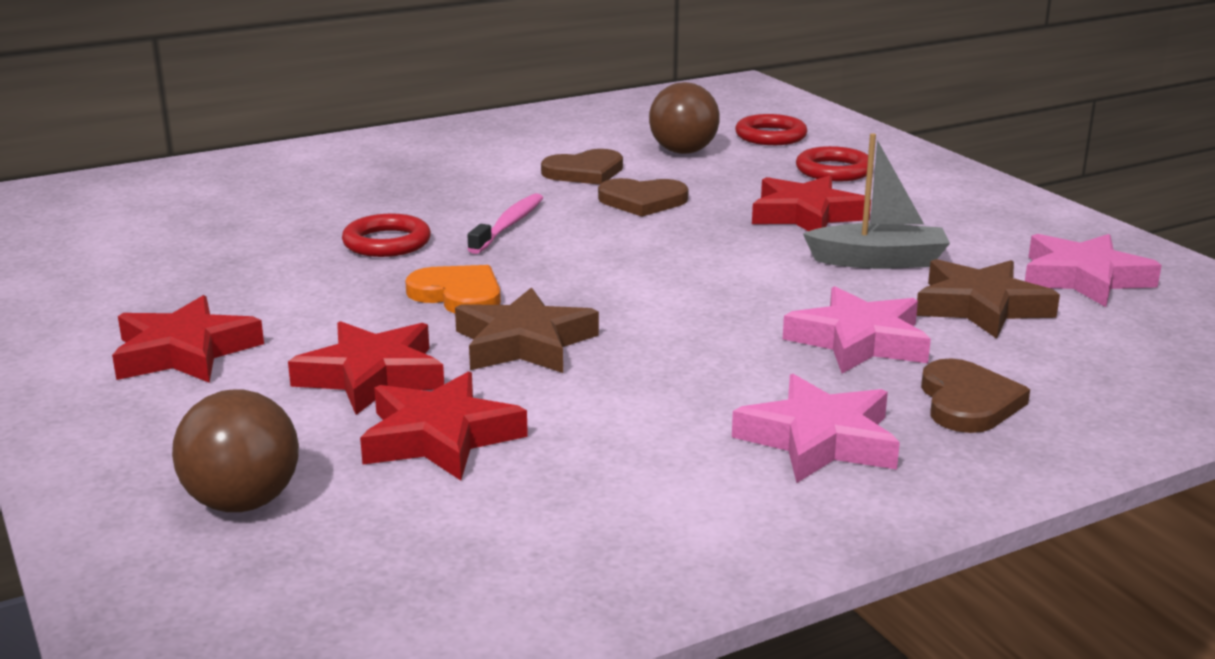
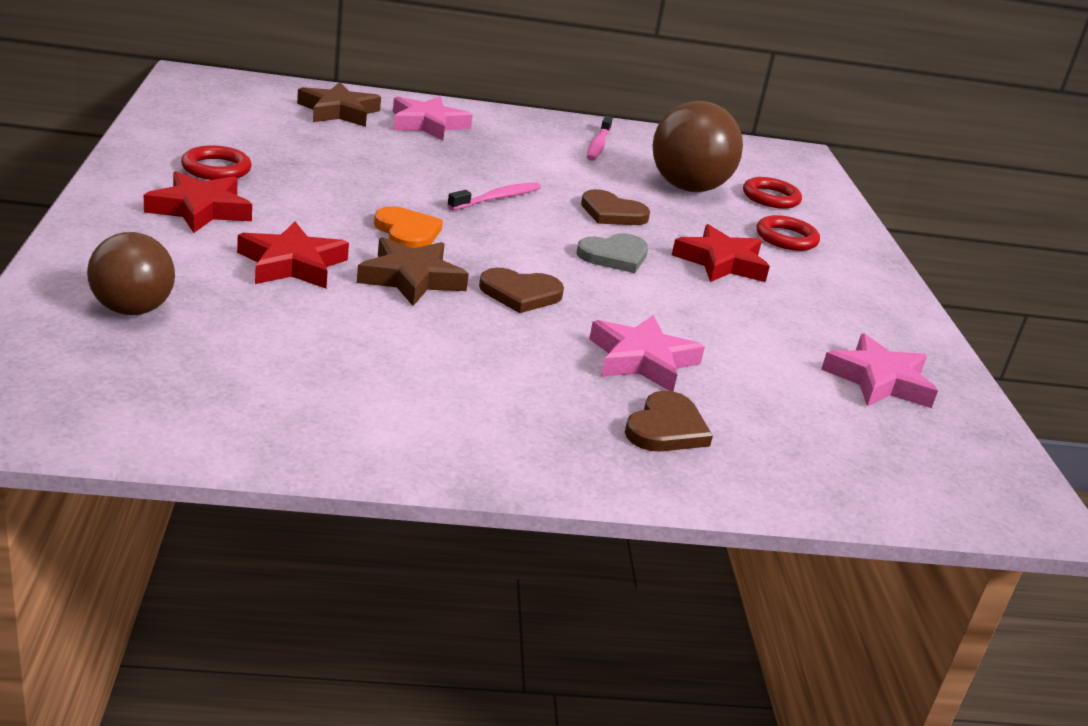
camera: 20 degrees right, 5 degrees up
(387, 242) = (402, 183): red ring -> red ring (216, 169)
(440, 437) = (288, 316): red star -> none
(543, 136) = (598, 145): none -> pink toothbrush
(584, 172) = (596, 179): brown heart -> brown heart (520, 294)
(683, 152) = (688, 188): brown ball -> brown ball, size x1.55
(700, 244) = (614, 256): none -> grey heart
(819, 440) = (527, 411): pink star -> pink star (428, 124)
(878, 261) = (732, 312): grey boat -> none
(980, 307) = (766, 371): brown star -> brown star (339, 112)

